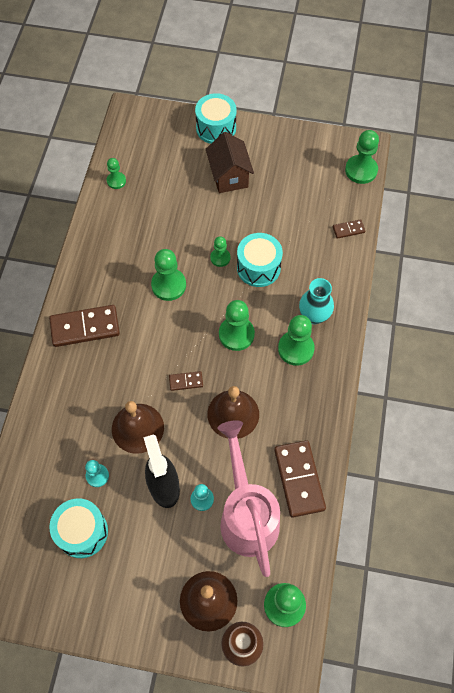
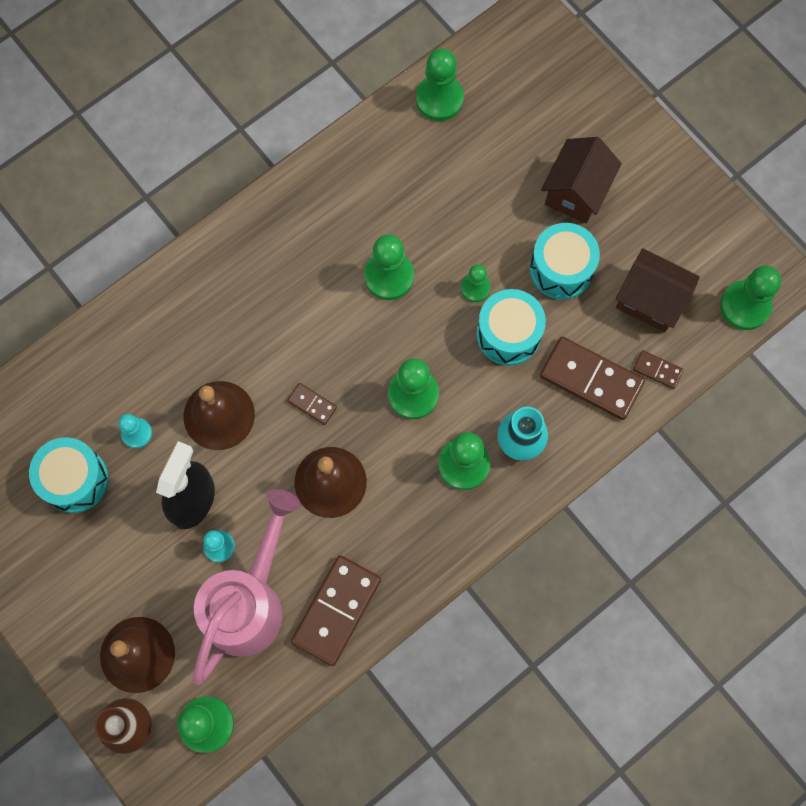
camera: 40 degrees right, 10 degrees up
(85, 327) = (258, 255): brown domino -> brown domino (591, 379)
(116, 181) = (439, 99): green pawn -> green pawn, size x1.69
(216, 128) = (616, 116): turquoise drum -> turquoise drum (561, 269)
(314, 200) = (650, 301): none -> brown house

